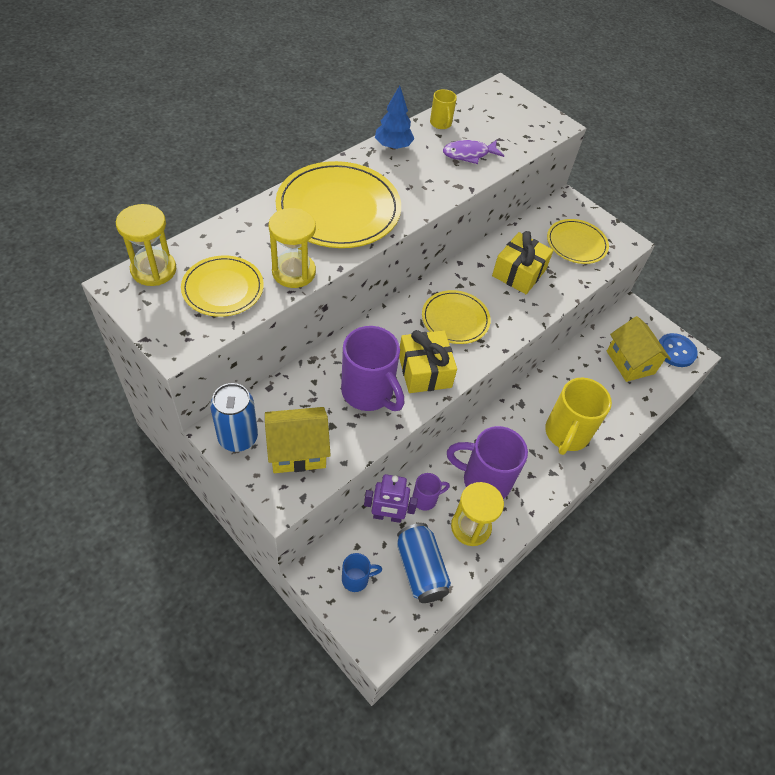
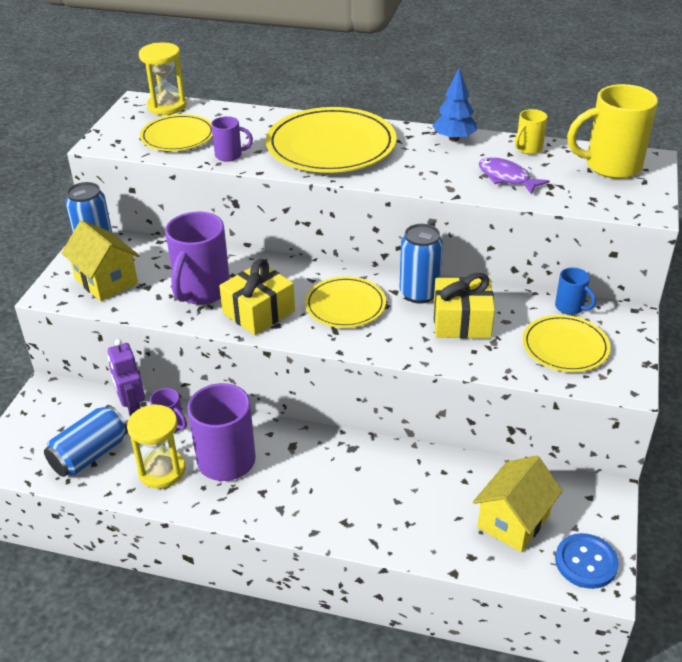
camera: 65 degrees right, 15 degrees down
(294, 272) = (230, 155): yellow hourglass -> purple mug
(356, 579) = (54, 418): blue mug -> blue mug (570, 307)
(472, 275) = (419, 293): none -> blue can
(566, 434) = (344, 501): yellow mug -> yellow mug (610, 166)

